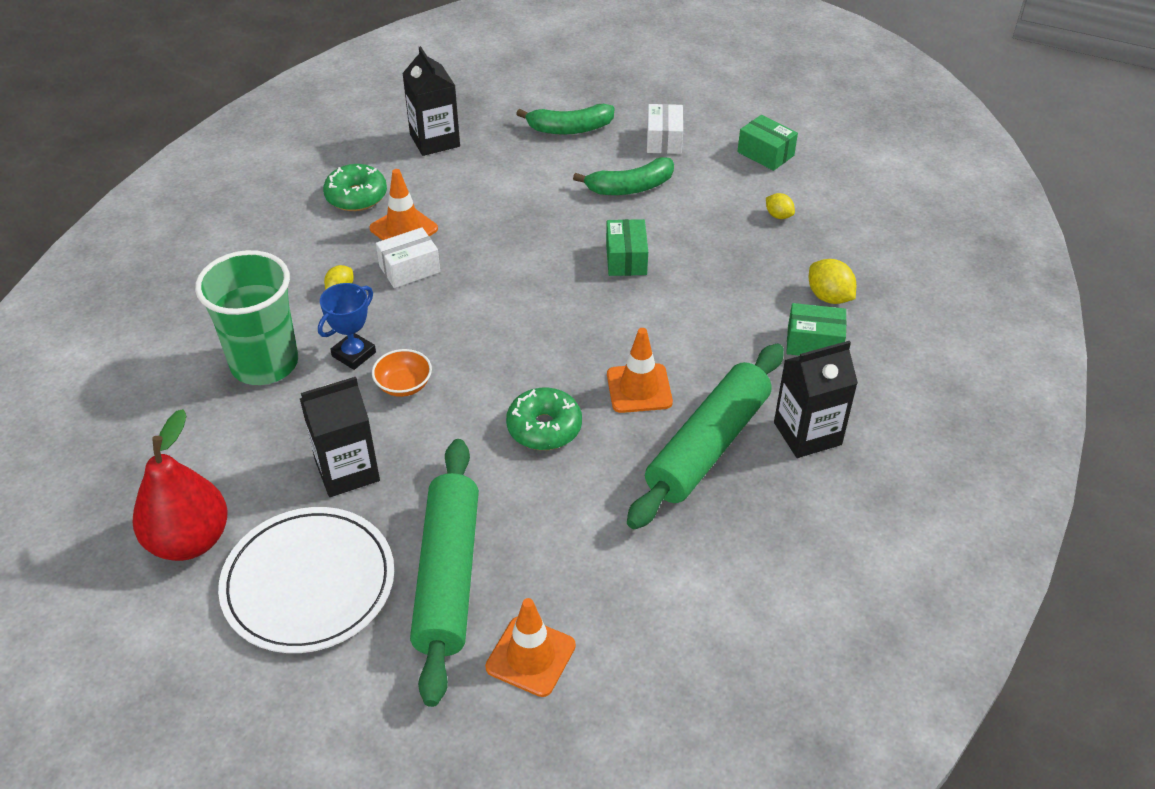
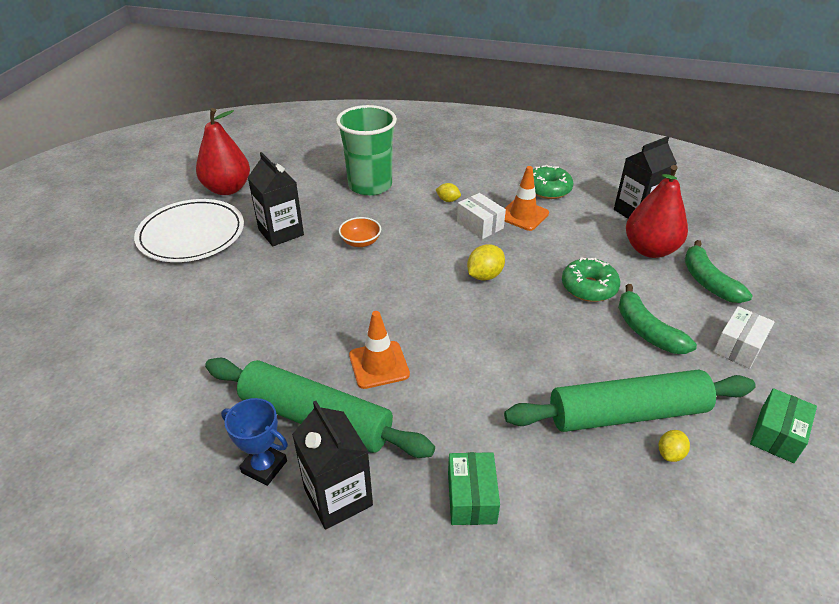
camera: 80 degrees right, 5 degrees down
(354, 354) = (386, 216): blue trophy -> blue trophy (264, 466)
(448, 576) = (189, 288): green rolling pin -> green rolling pin (627, 413)
(506, 150) = (650, 249): none -> red pear
(530, 656) = (115, 336): orange traffic cone -> none
(544, 428) = (327, 315): green donut -> green donut (589, 287)
(626, 259) = (542, 339): green box -> none
(664, 140) = (738, 347): white box -> white box turned 45 degrees counterclockwise
(829, 297) = (551, 510): yellow lemon -> yellow lemon (484, 275)

